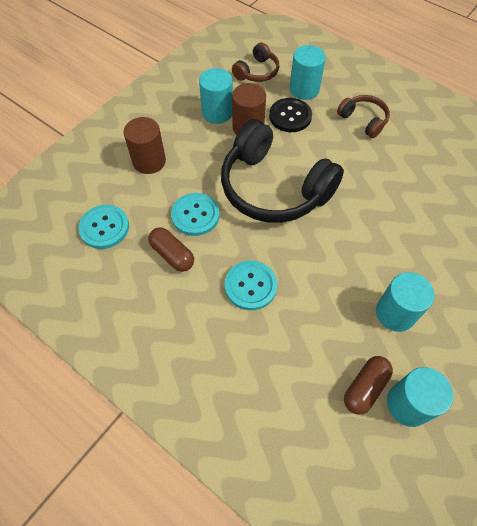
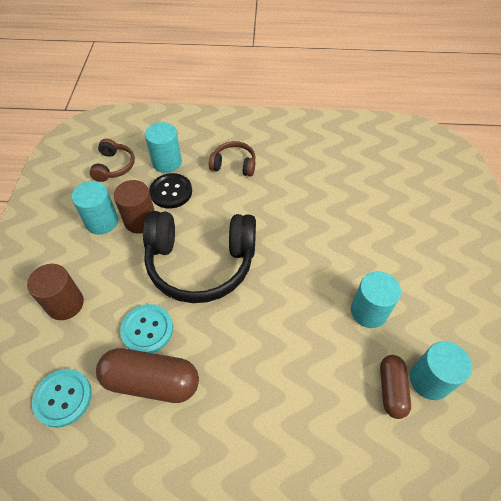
camera: 35 degrees left, 5 degrees down
(172, 255) = (151, 381): brown capsule -> brown capsule, size x1.64
(250, 286) = (242, 364): turquoise button -> none

